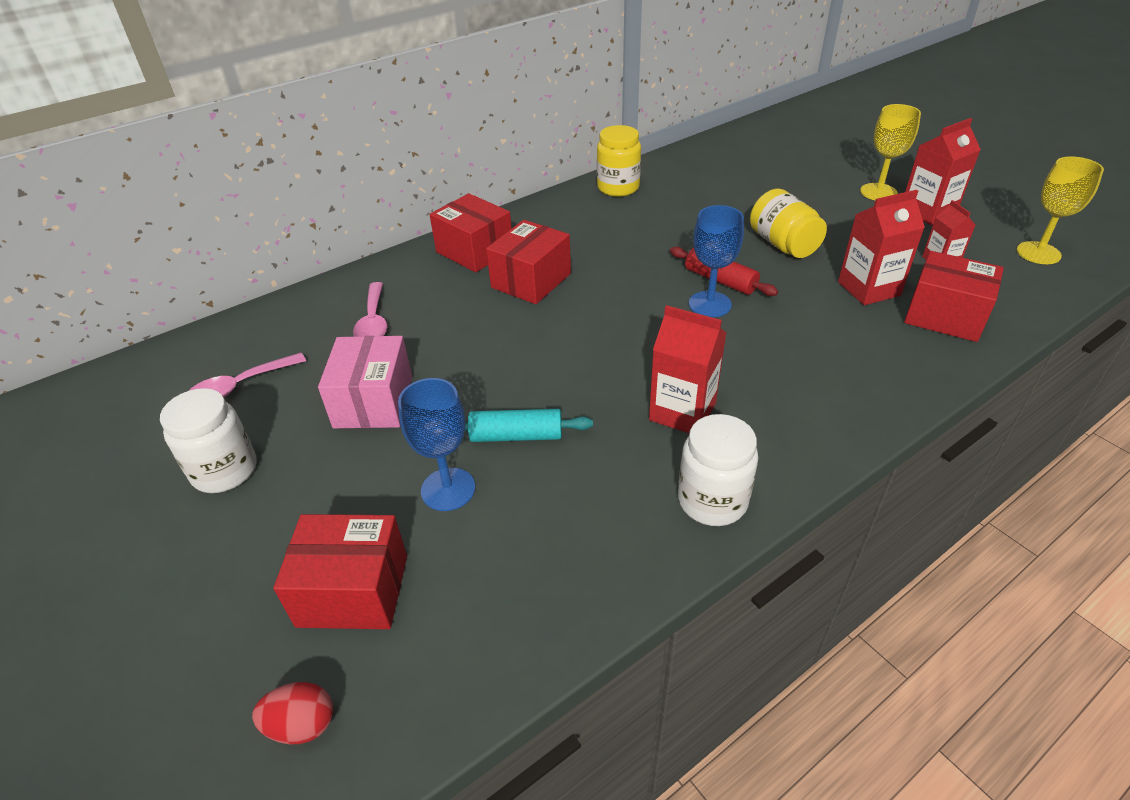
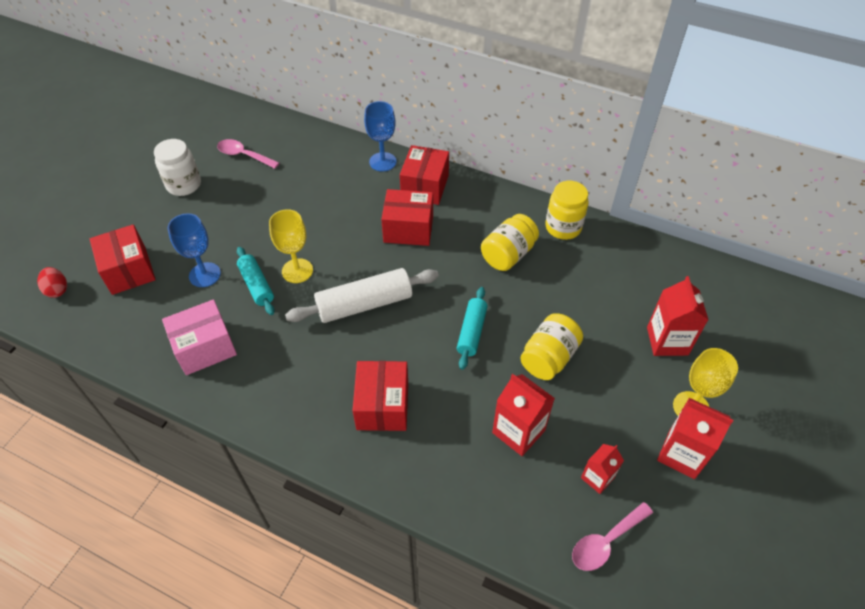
camera: 60 degrees right, 10 degrees up
(373, 322) = (324, 177): pink spoon -> pink spoon (606, 542)
(373, 402) = (256, 213): pink box -> pink box (205, 347)
(625, 345) = (364, 304): none -> white rolling pin
(628, 228) = (508, 254): none -> yellow jar
(682, 412) = (313, 356): red carton -> red carton (667, 341)
(709, 304) = (437, 335): blue goblet -> blue goblet (382, 162)
(712, 501) = (241, 396): white jar -> none
(720, 280) = (471, 332): red rolling pin -> turquoise rolling pin
(944, 316) = (510, 493): red box -> red box (382, 405)
(1038, 253) = (665, 560): yellow goblet -> yellow goblet (297, 271)

